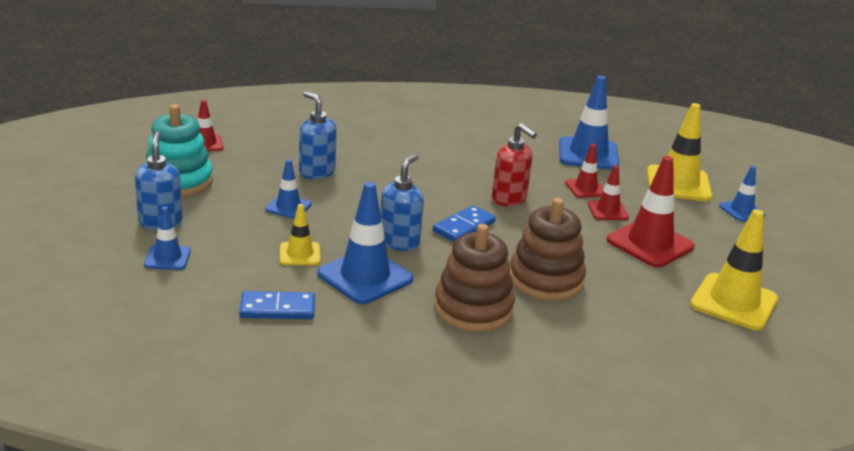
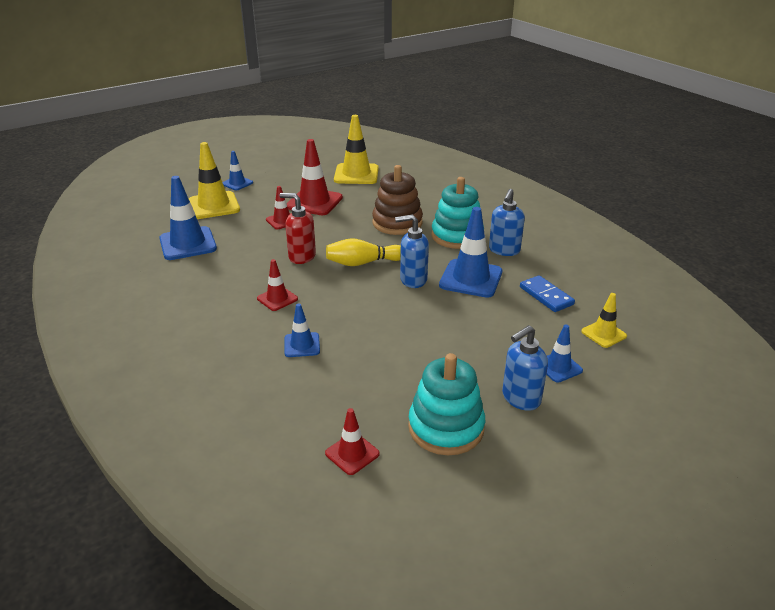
camera: 115 degrees left, 5 degrees up
(288, 207) = (420, 344): blue traffic cone -> blue traffic cone (302, 345)
(300, 254) = (477, 312): yellow traffic cone -> yellow traffic cone (603, 334)
(316, 172) = (344, 354): blue soap dispenser -> blue soap dispenser (504, 250)
(464, 227) = (363, 263): blue domino -> yellow bowling pin
(473, 309) = (457, 236): brown stacking toy -> turquoise stacking toy
(509, 199) = (301, 257): red soap dispenser -> red soap dispenser turned 90 degrees counterclockwise
(585, 188) = (253, 234): red traffic cone -> red traffic cone (277, 299)

